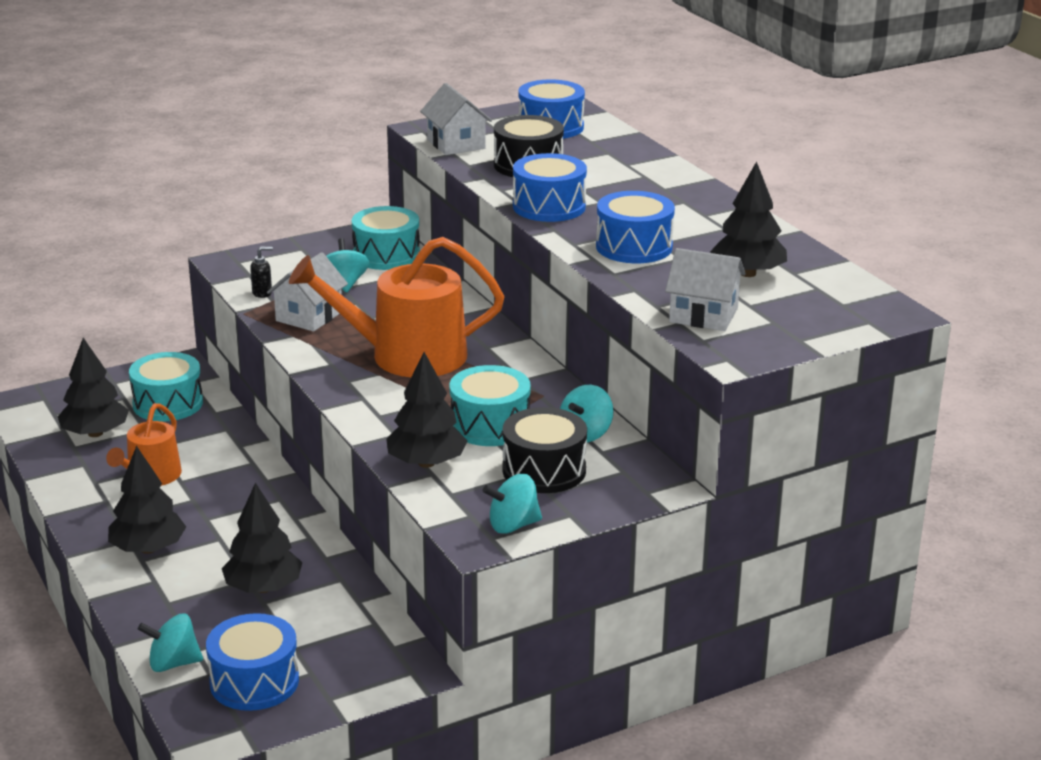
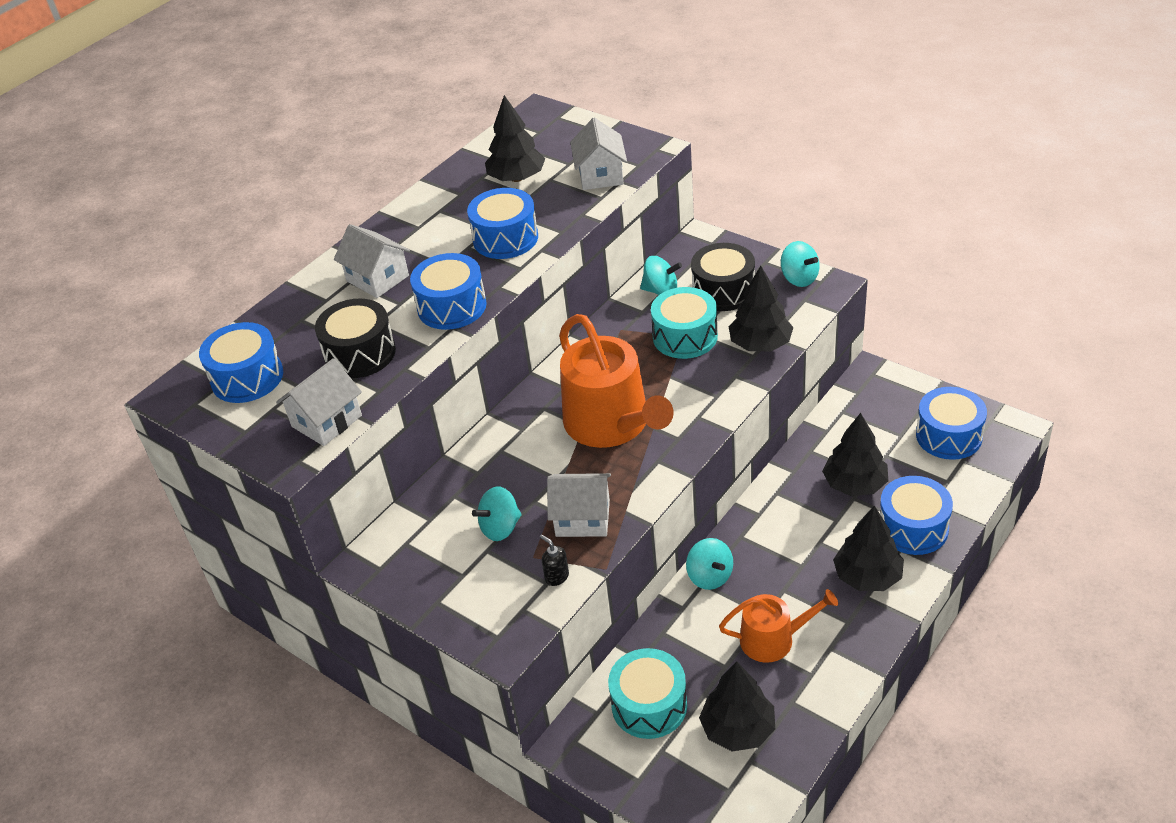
camera: 110 degrees left, 15 degrees up
(167, 599) = (913, 528): none -> blue drum
(173, 663) = (970, 484): turquoise spinning top -> turquoise spinning top (710, 576)
(386, 255) = (419, 529): turquoise drum -> none
(634, 186) = (377, 278): none -> white house

